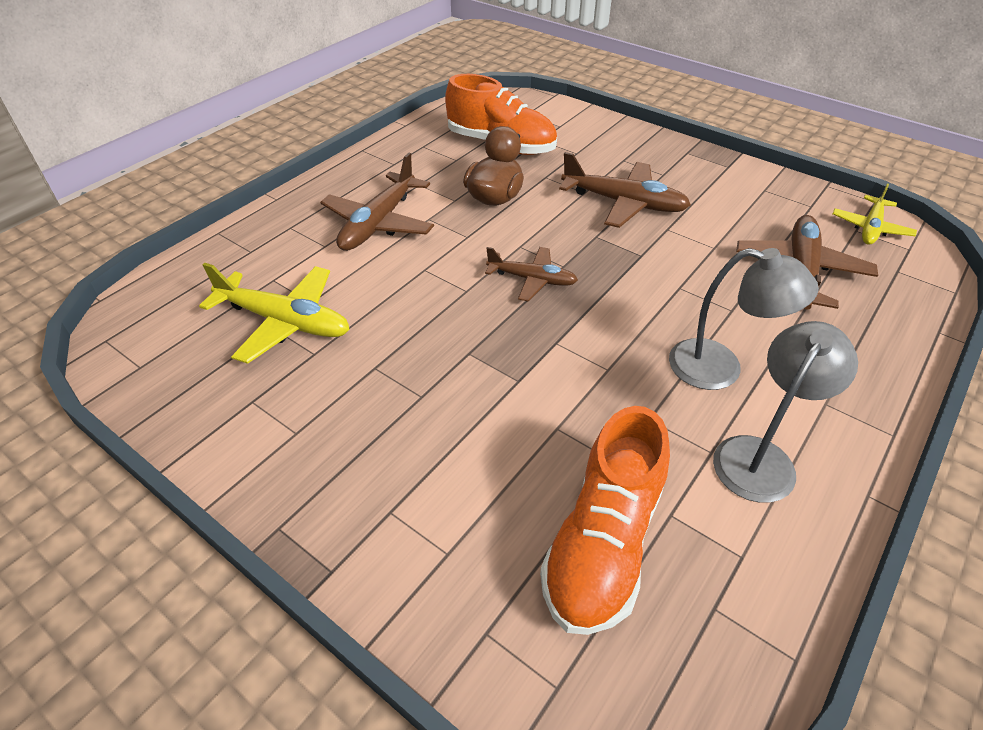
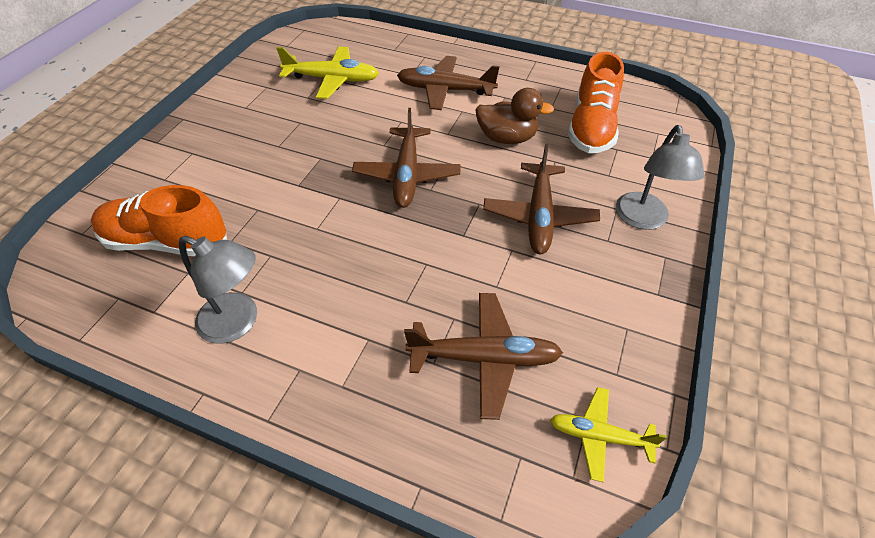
camera: 75 degrees right, 5 degrees up
(284, 321) = (332, 79): yellow plane -> yellow plane turned 90 degrees counterclockwise
(532, 279) = (407, 175): brown plane -> brown plane, size x1.59
(720, 368) = (329, 295): grey lamp -> grey lamp (643, 219)

